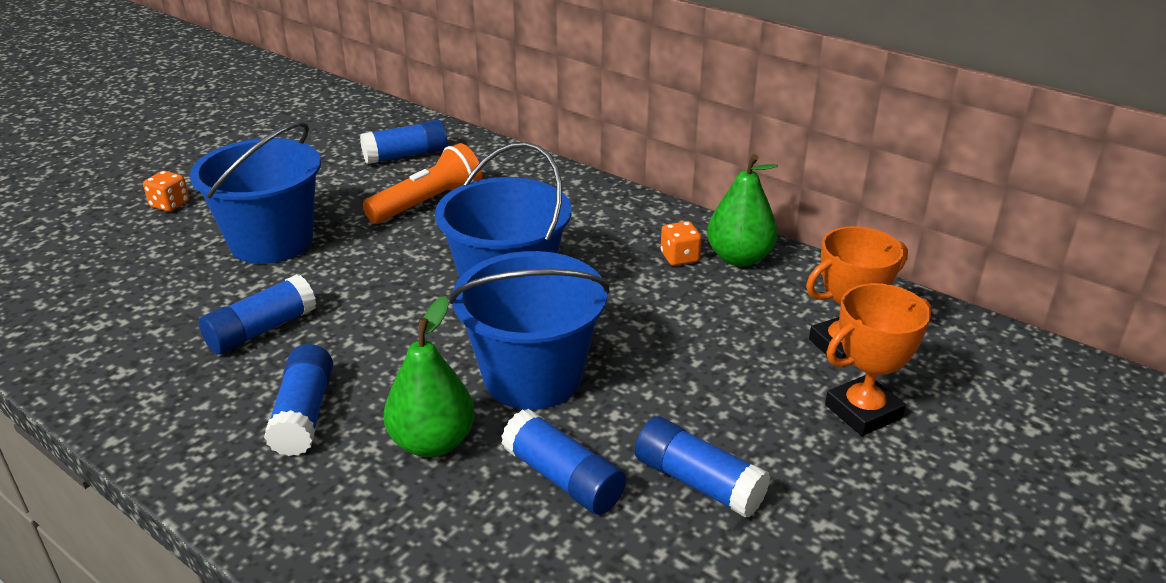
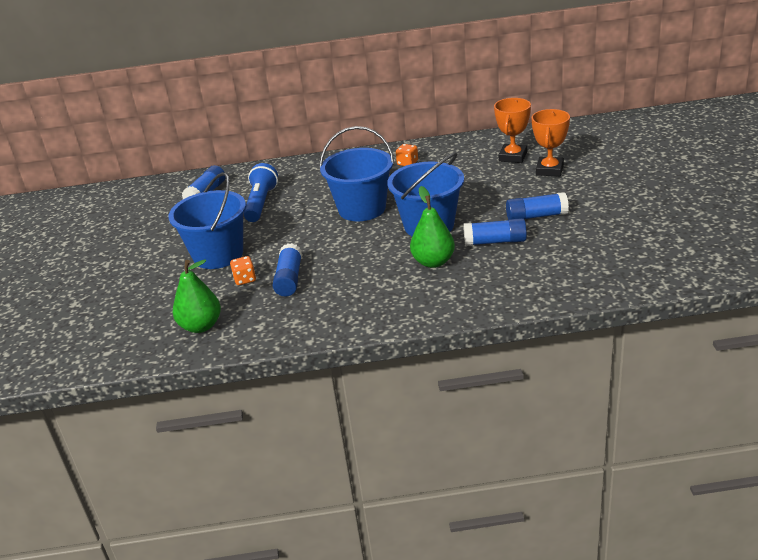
camera: 40 degrees left, 0 degrees up
(170, 204) = (125, 274): orange dice -> orange dice (245, 279)
(304, 414) = (369, 286): blue glue stick -> none
(428, 203) = (261, 203): orange flashlight -> blue flashlight
(739, 258) = (429, 151): green pear -> green pear (201, 326)

